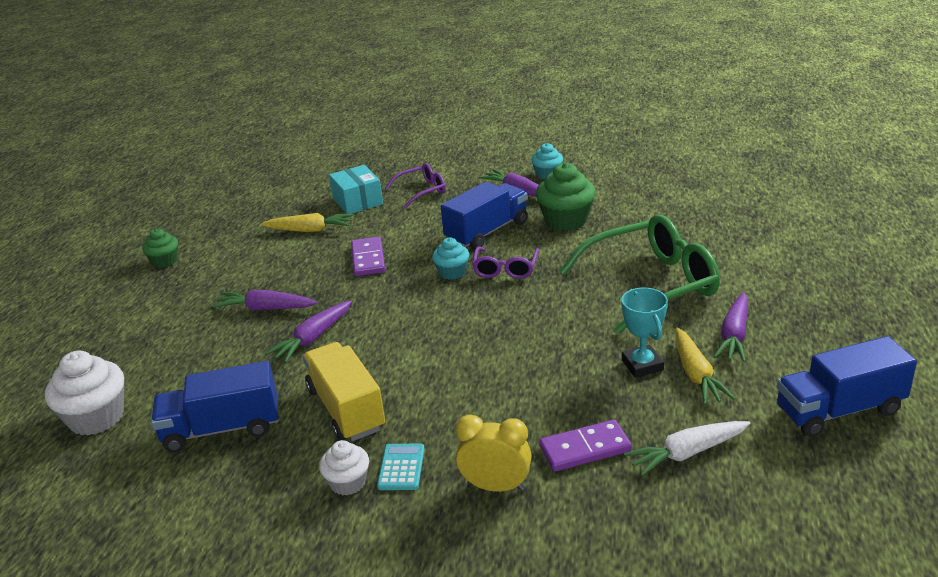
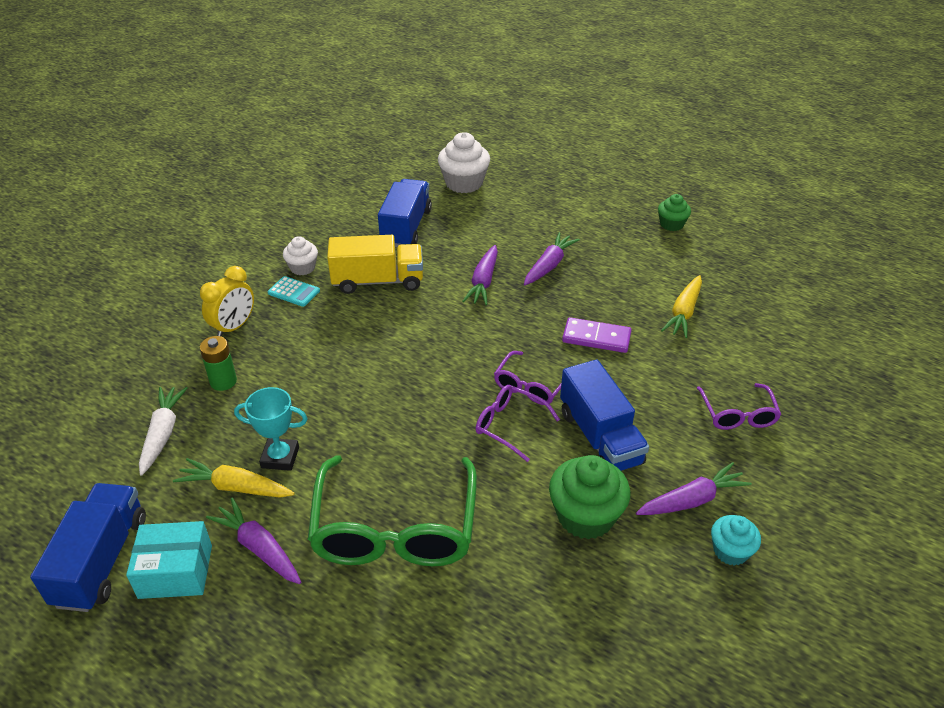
camera: 110 degrees right, 10 degrees up
(313, 338) = (483, 282): purple carrot -> purple carrot turned 135 degrees counterclockwise
(357, 201) = (736, 358): turquoise box -> turquoise box (175, 571)
(452, 272) = (530, 386): turquoise cupcake -> purple glasses
(585, 448) = (223, 381): purple domino -> green battery

